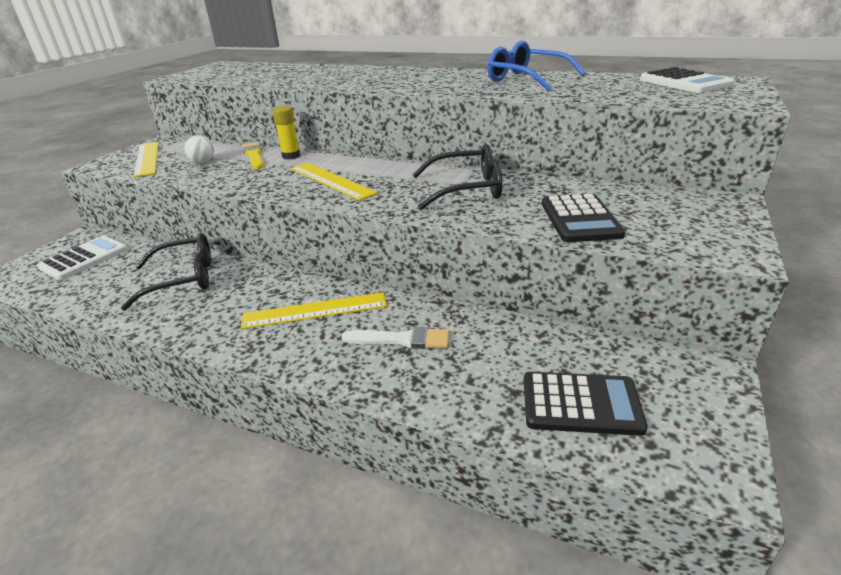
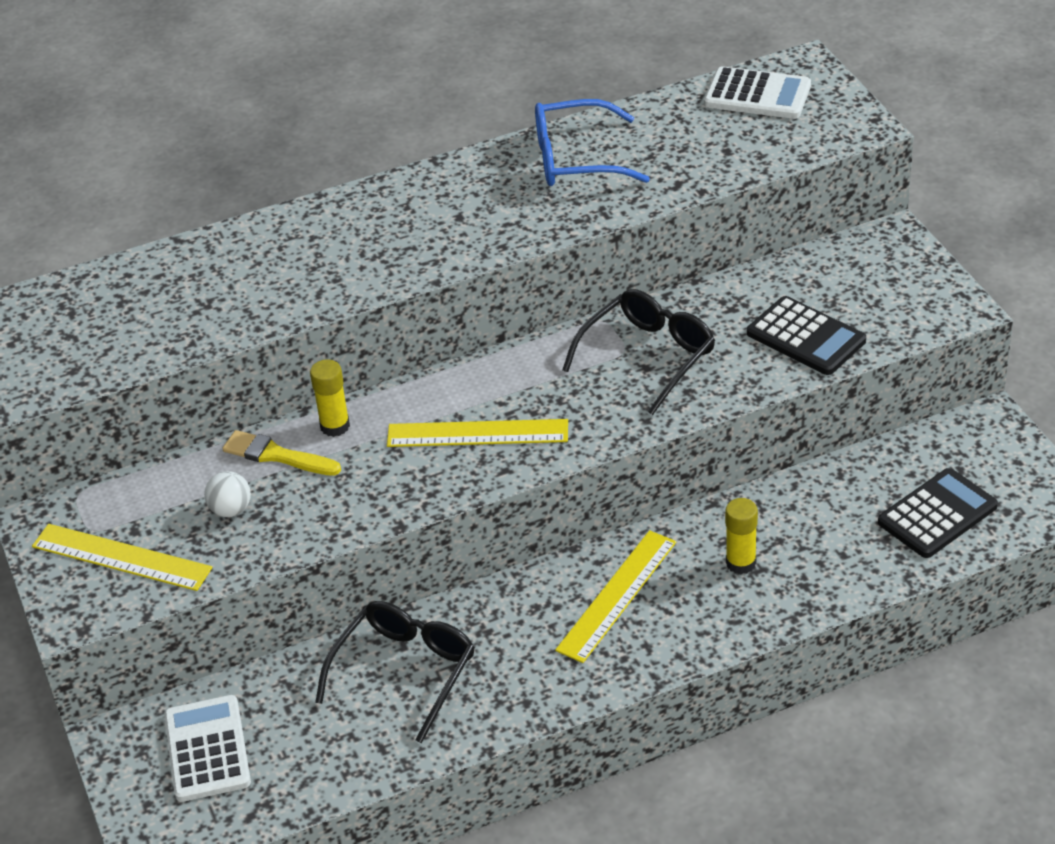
camera: 45 degrees left, 10 degrees up
(401, 340) = (741, 563): white brush -> yellow glue stick

